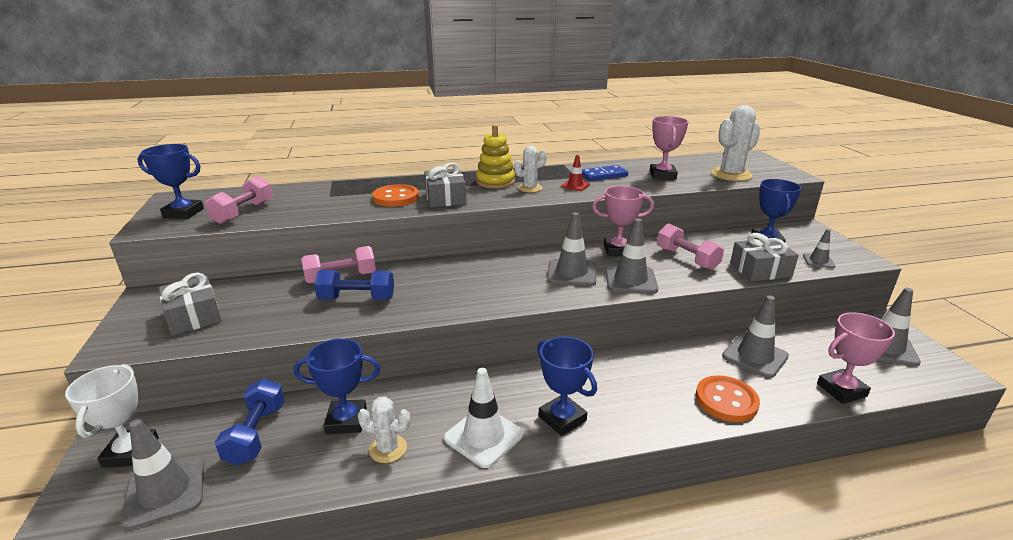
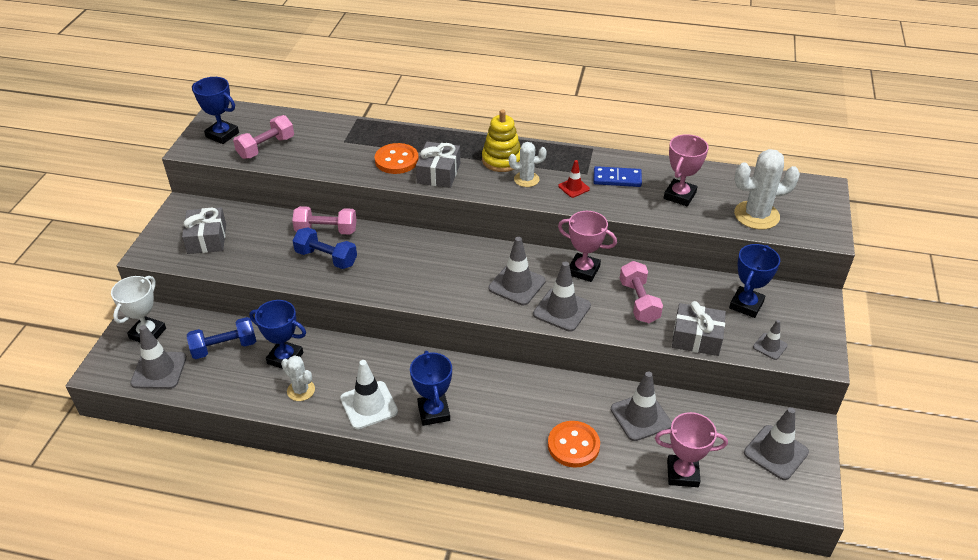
camera: 25 degrees right, 15 degrees up
(256, 434) = (224, 347): blue dumbbell -> blue dumbbell turned 45 degrees clockwise

